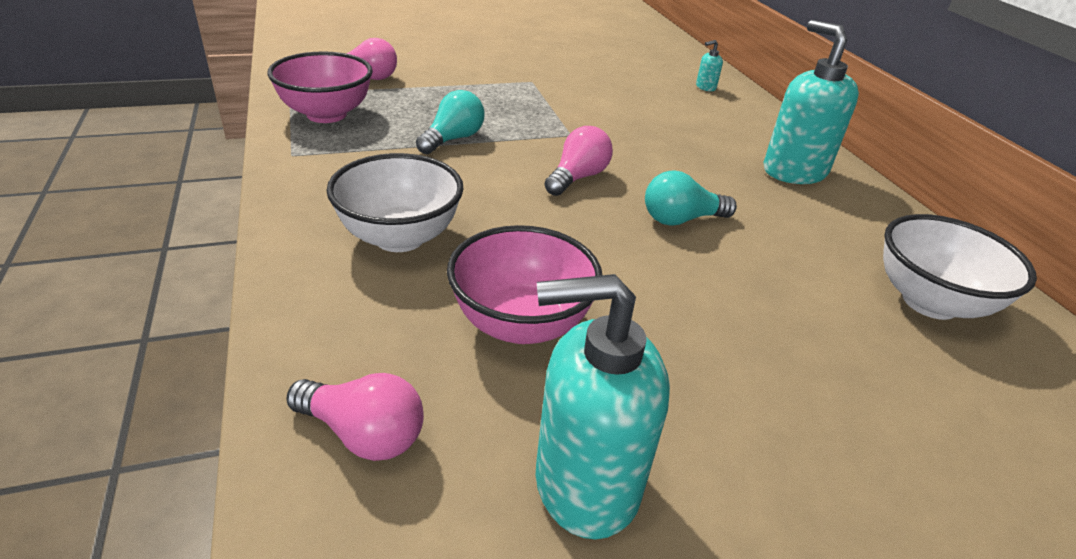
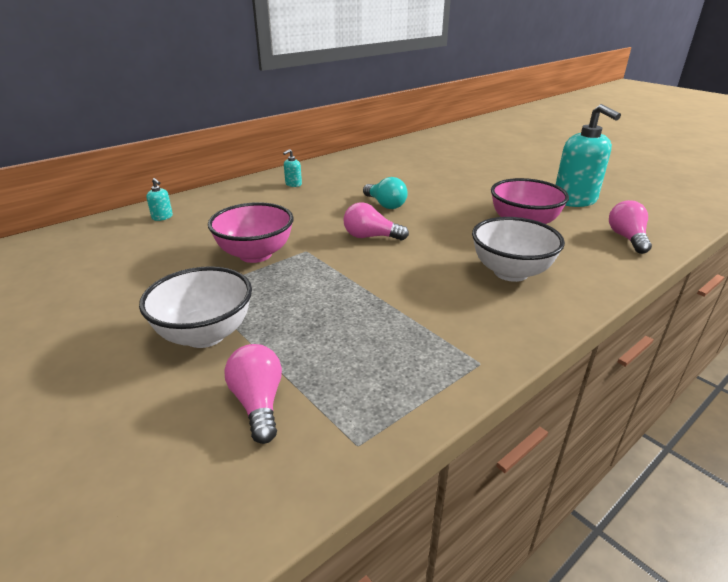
camera: 110 degrees left, 5 degrees down
(326, 114) = (386, 383): pink bowl -> pink bowl (255, 254)
(453, 139) = (364, 294): turquoise light bulb -> none
(794, 171) = (293, 184): turquoise soap dispenser -> turquoise soap dispenser, size x0.41
(929, 302) = (392, 160): white bowl -> white bowl (205, 334)

